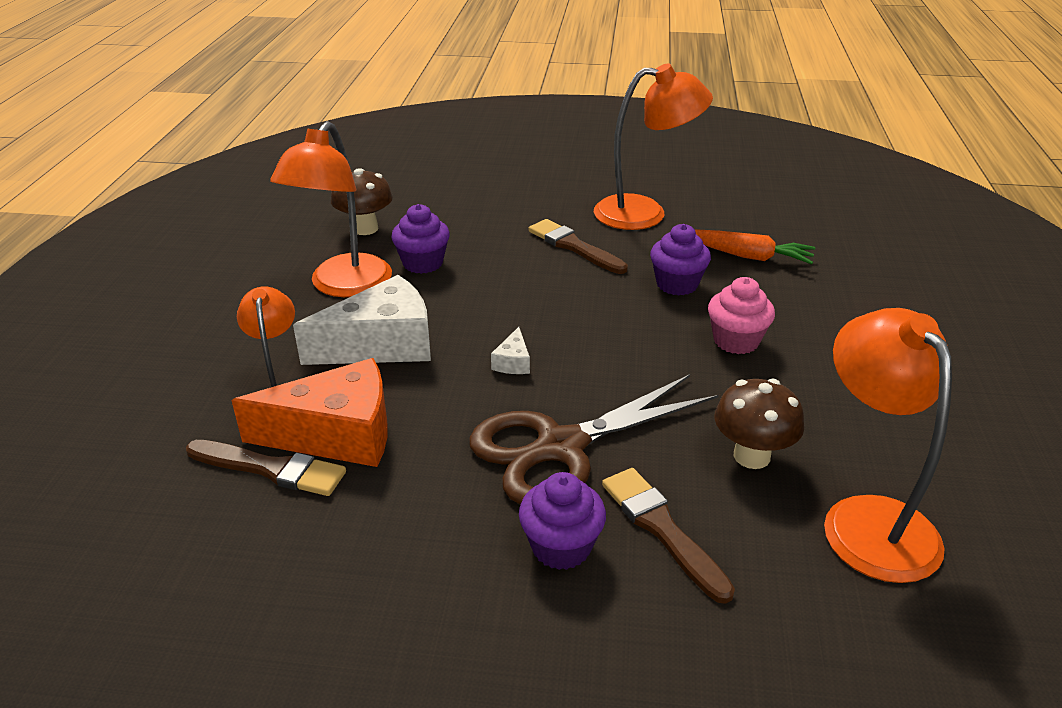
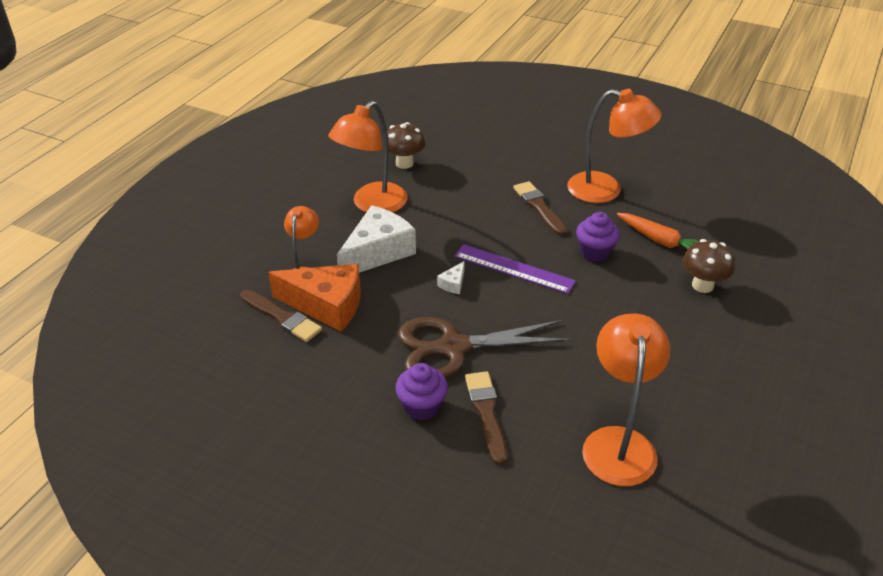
camera: 20 degrees right, 5 degrees up
(382, 344) = (378, 252): white cheese -> white cheese turned 45 degrees counterclockwise
(423, 263) = (430, 198): purple cupcake -> none
(585, 325) = (514, 268): none -> purple ruler
(736, 341) = (610, 304): pink cupcake -> none
(751, 456) = (570, 384): brown mushroom -> brown mushroom (702, 285)

